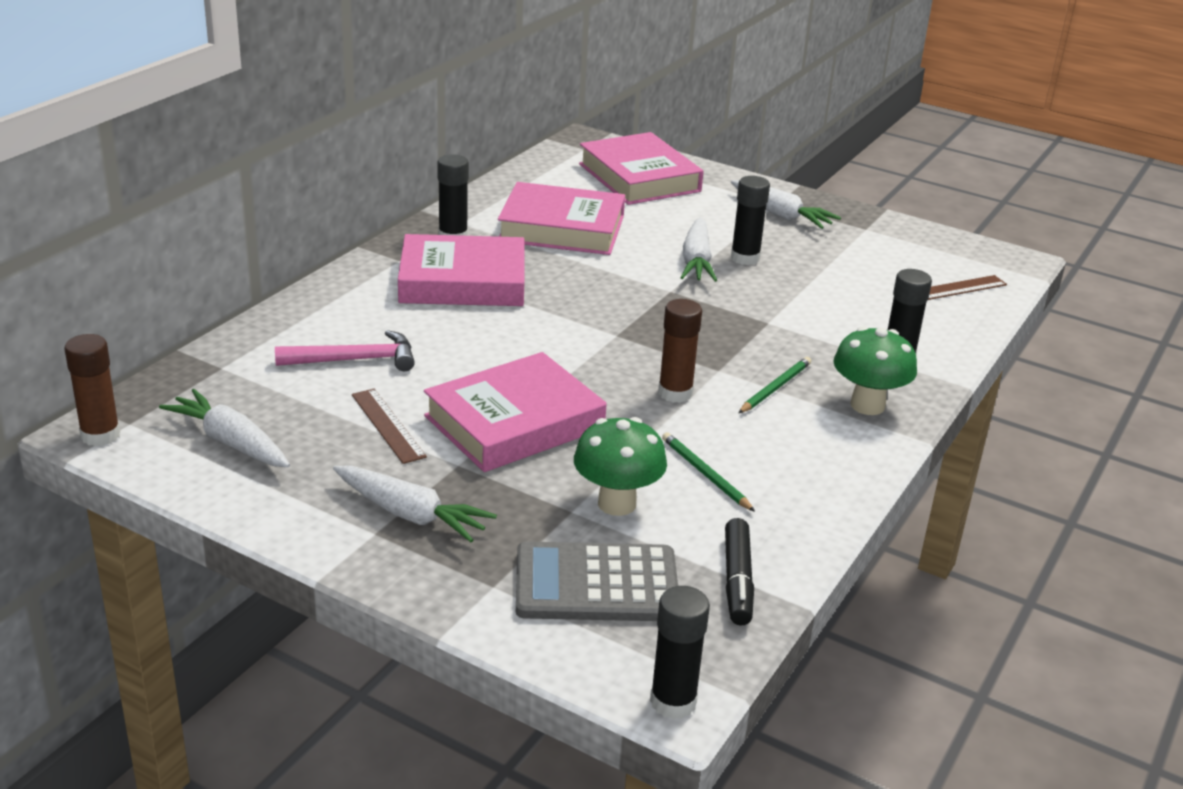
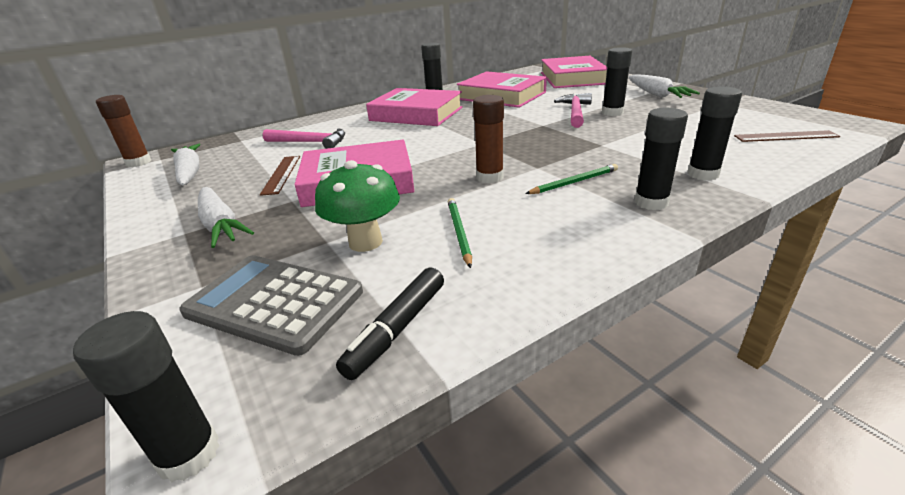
camera: 30 degrees right, 0 degrees up
(696, 261) = (575, 112): white carrot -> pink hammer
(867, 405) = (651, 202): green mushroom -> black glue stick

